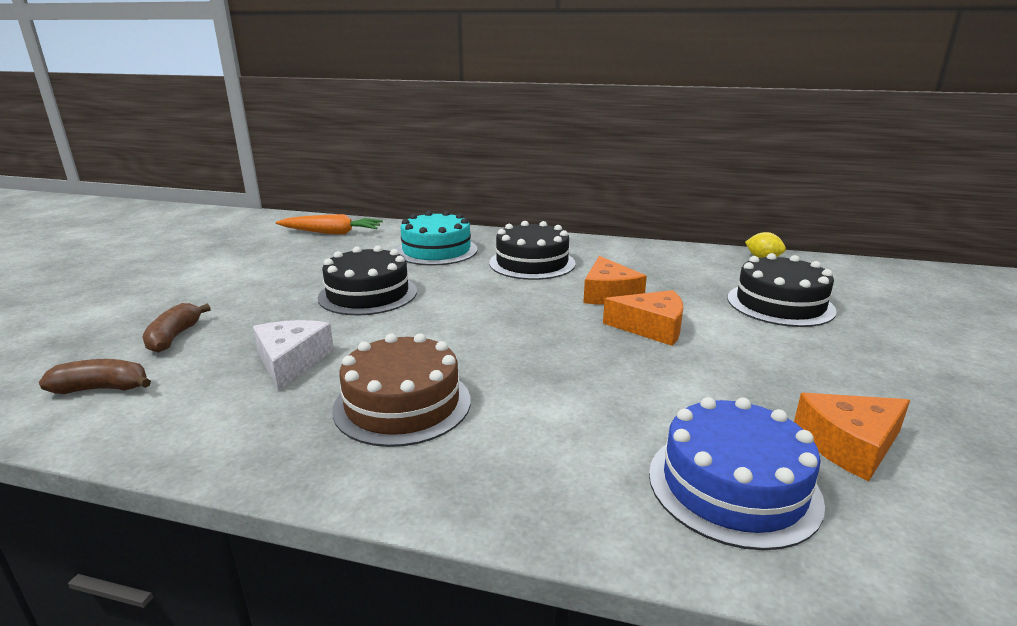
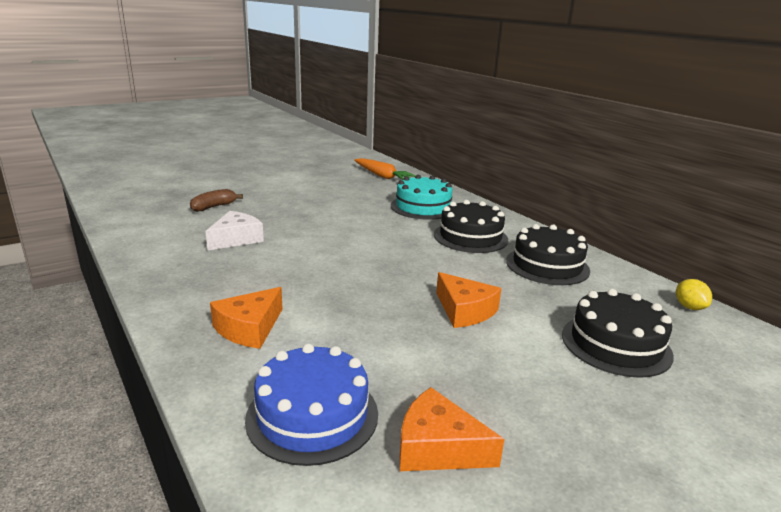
camera: 40 degrees right, 0 degrees up
(102, 388) = (154, 219): brown banana -> none
(368, 294) = (334, 219): black cake -> black cake (547, 265)
(402, 404) = (242, 282): brown cake -> none
(609, 294) = (482, 277): orange cheese -> orange cheese (249, 328)

